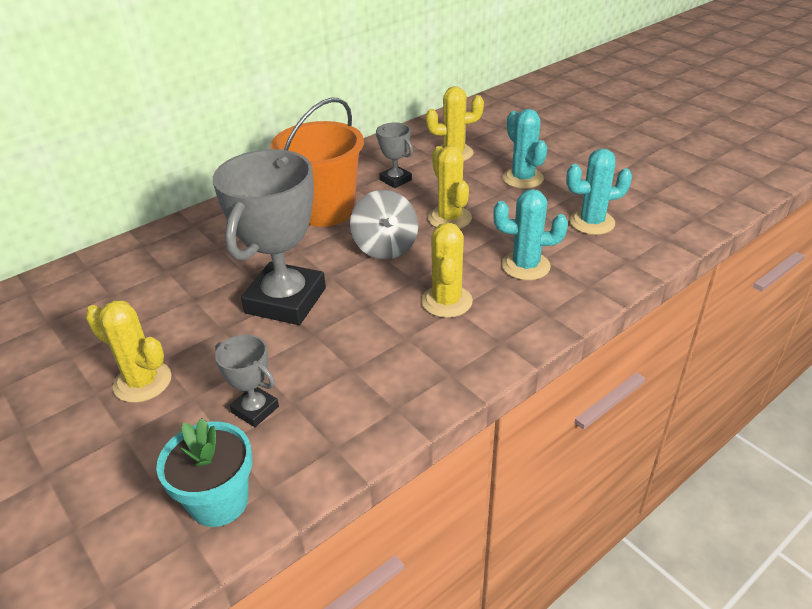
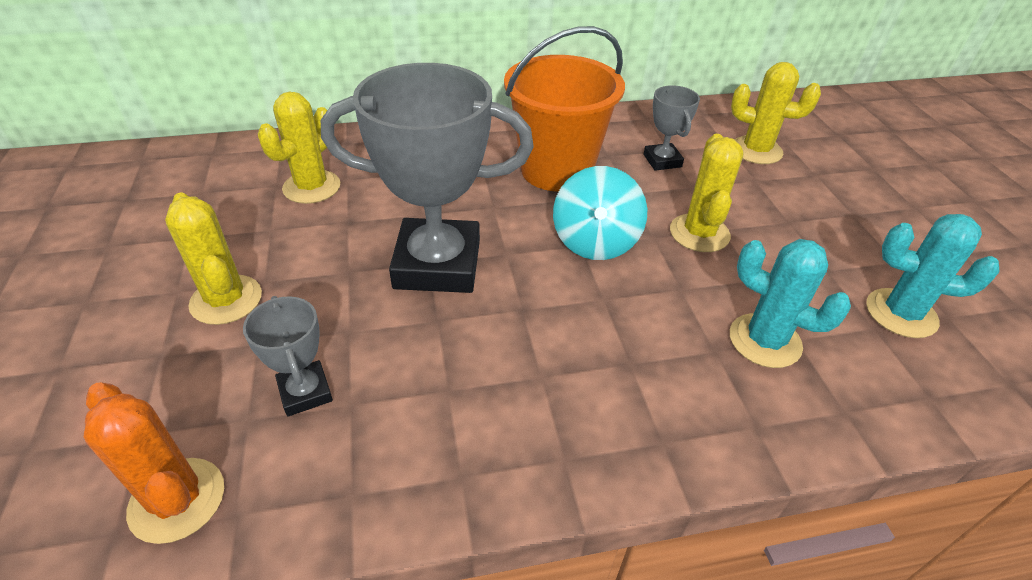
camera: 25 degrees right, 5 degrees up
(219, 501) = (177, 500): turquoise flower pot -> orange cactus
(285, 300) = (437, 264): grey trophy -> grey trophy turned 45 degrees clockwise
(385, 247) = (595, 242): grey spinning top -> turquoise spinning top
(447, 301) = (625, 347): yellow cactus -> yellow cactus (312, 187)
(522, 178) = (831, 214): turquoise cactus -> none

